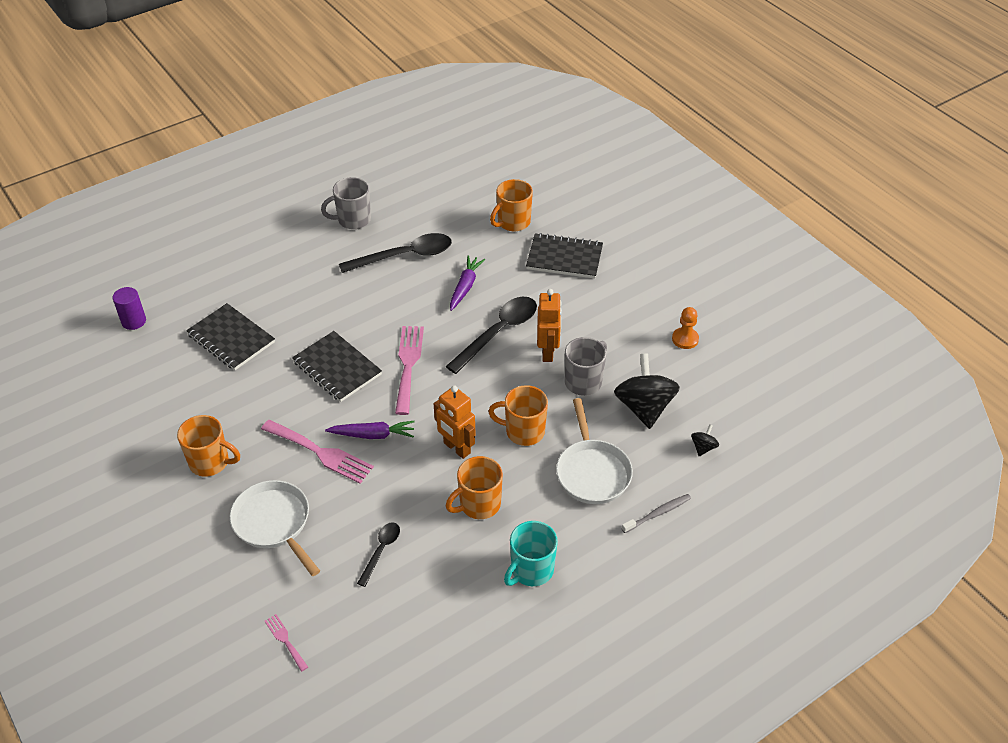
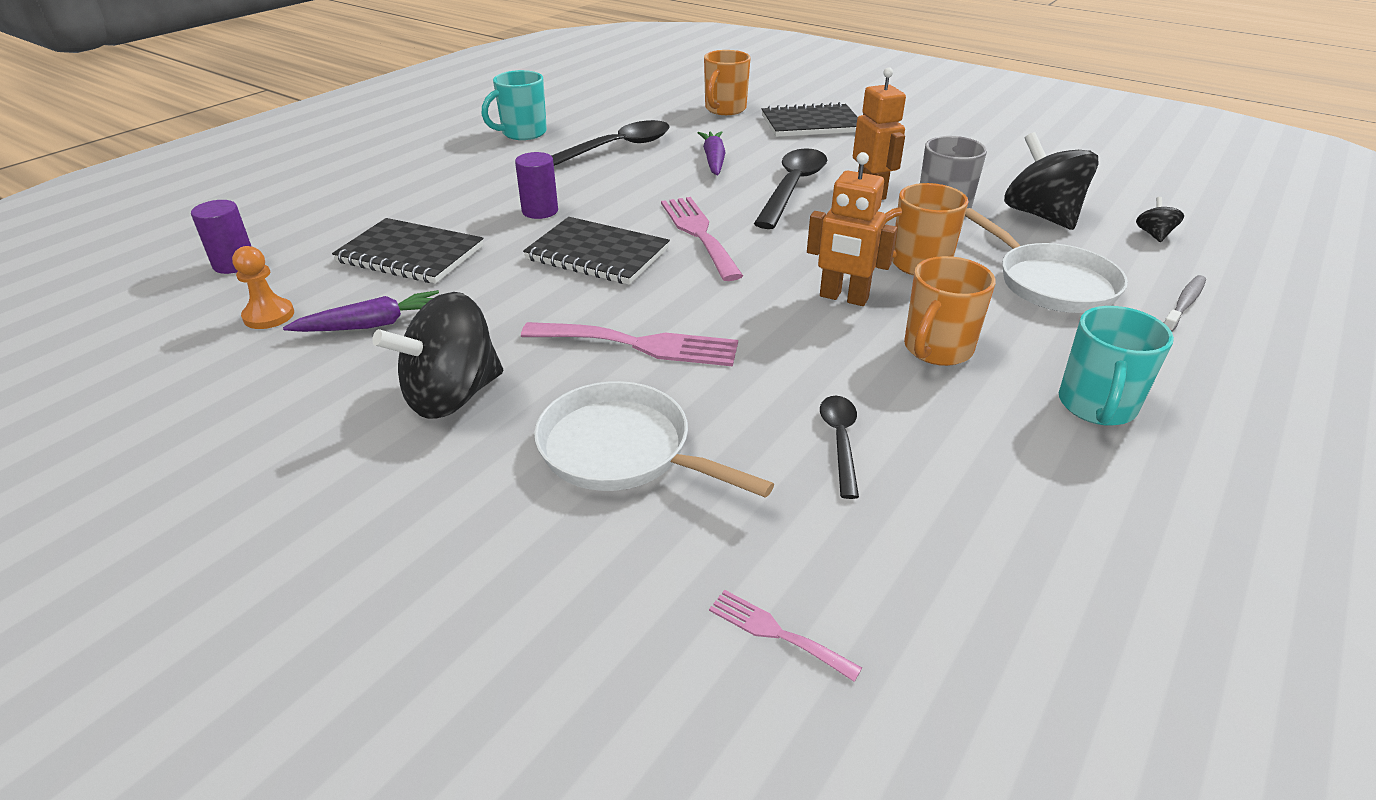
camera: 20 degrees left, 10 degrees down
(210, 462) = (452, 396): orange mug -> black spinning top
(323, 315) = (540, 211): none -> purple cylinder
(353, 220) = (523, 133): grey mug -> turquoise mug
(372, 435) = (706, 309): purple carrot -> purple carrot (372, 325)
(685, 339) = (1017, 157): orange pawn -> orange pawn (269, 316)

